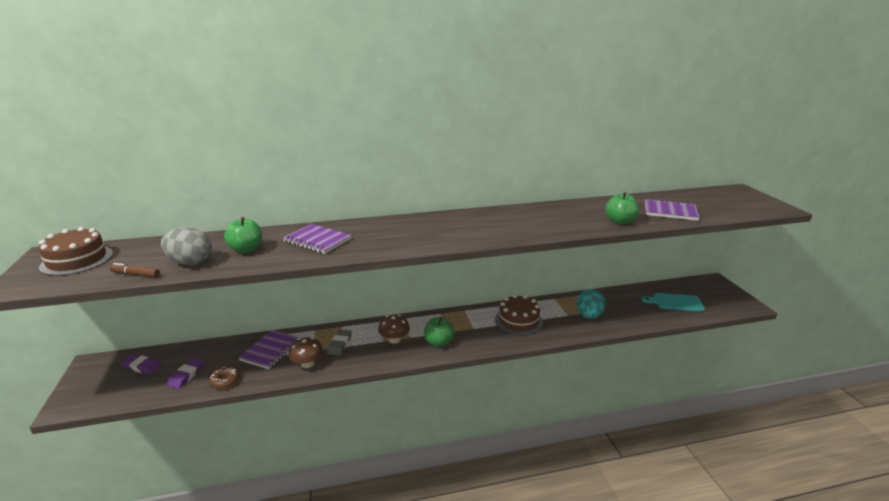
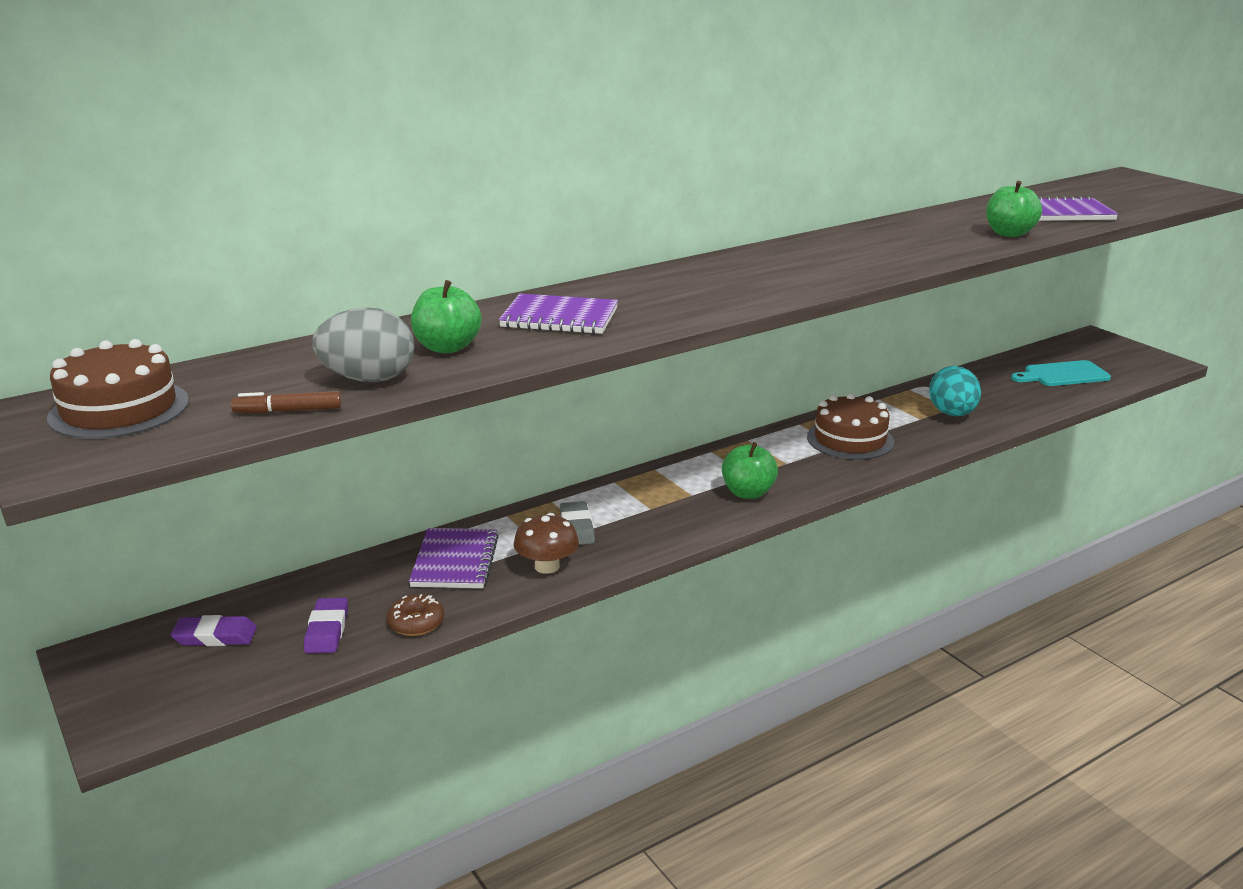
camera: 20 degrees left, 0 degrees up
(394, 339) = (668, 503): brown mushroom -> none

